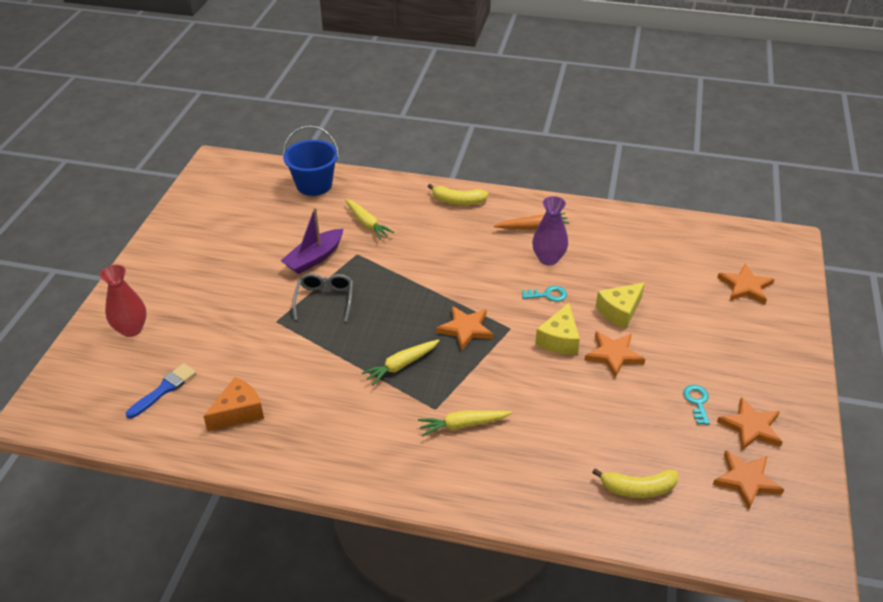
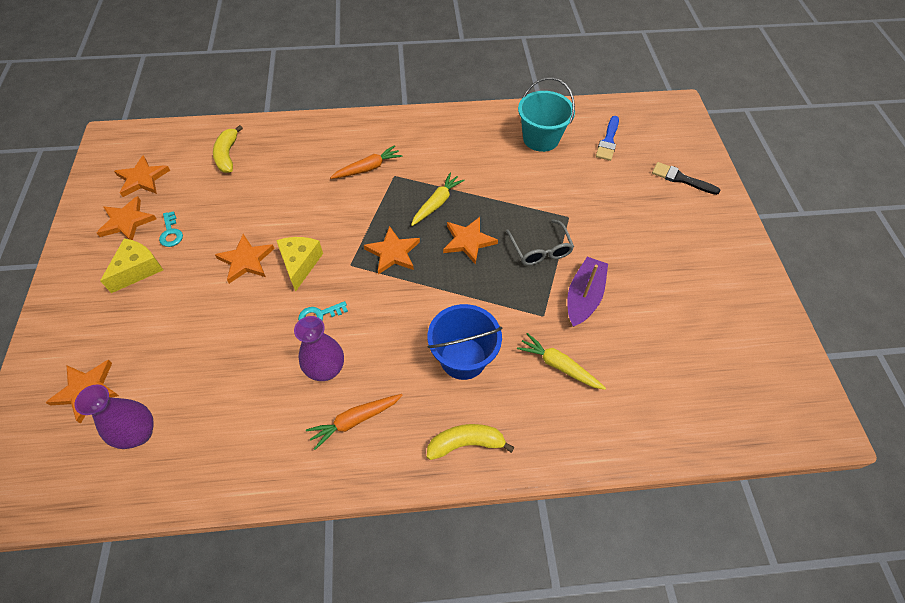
camera: 160 degrees right, 15 degrees up
(131, 329) = (681, 179): red vase -> black brush
(238, 412) = (540, 138): orange cheese -> turquoise bucket
(314, 185) = (666, 418): blue bucket -> blue bucket (463, 358)
(388, 322) = (468, 241): none -> orange star
(463, 425) = (368, 168): yellow carrot -> orange carrot
(619, 311) = (239, 314): yellow cheese -> yellow cheese (138, 270)
(638, 489) = (227, 155): yellow banana -> yellow banana turned 75 degrees counterclockwise
(695, 253) = (139, 433): none -> purple vase

